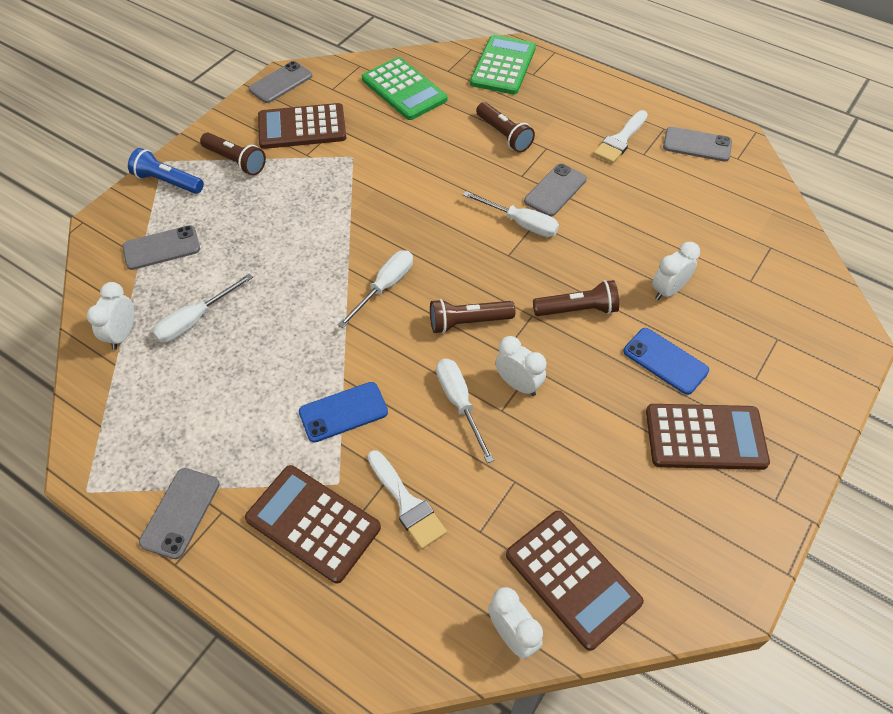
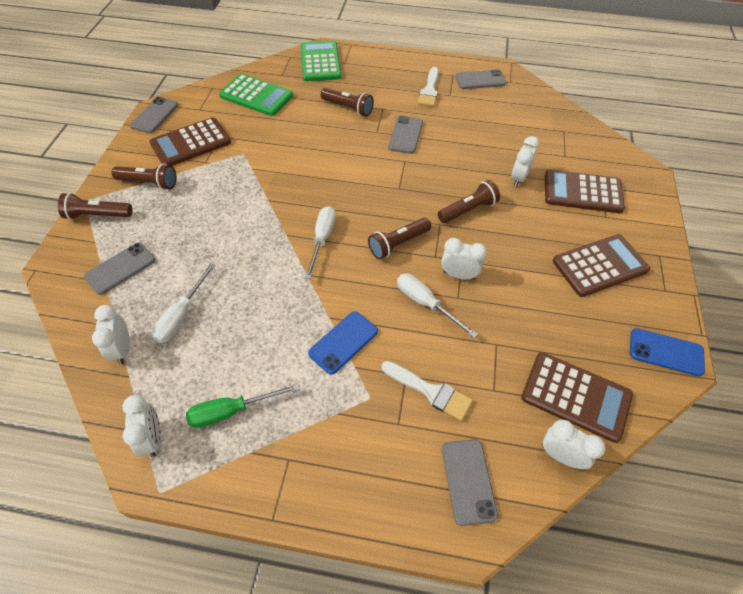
camera: 25 degrees left, 0 degrees up
(106, 436) = (153, 438): none -> white clock
(168, 182) = (98, 215): blue flashlight -> brown flashlight
(180, 513) = (254, 475): grey phone -> grey phone (468, 481)
(192, 439) = (231, 411): none -> green screwdriver
(313, 523) = (368, 436): brown calculator -> brown calculator (582, 192)
(520, 223) = (395, 164): white screwdriver -> none
(665, 361) = (545, 225): blue phone -> blue phone (666, 352)

